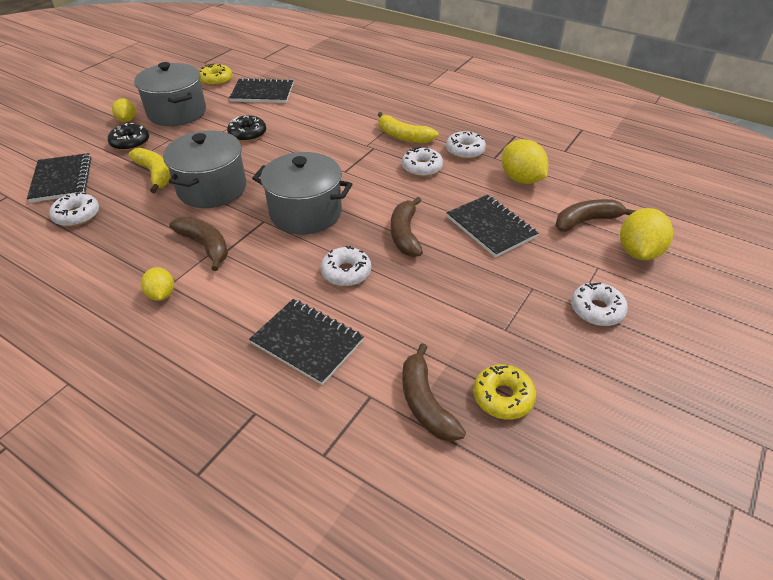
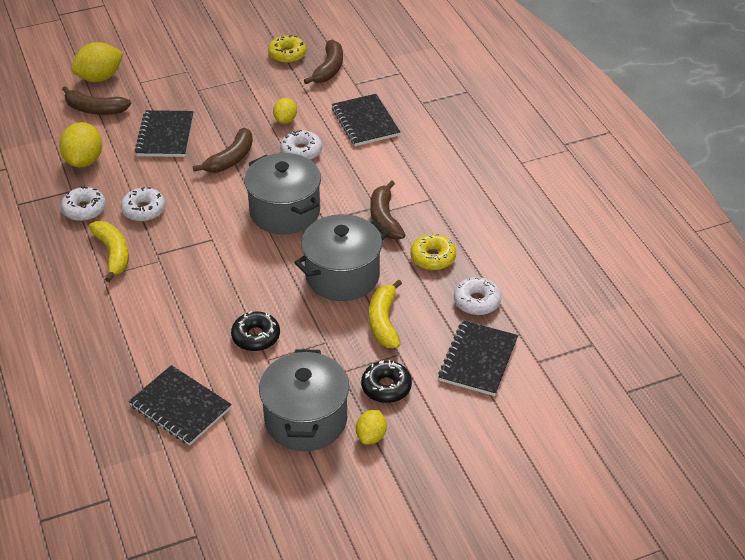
camera: 145 degrees left, 0 degrees up
(161, 294) = (438, 193): yellow lemon -> yellow lemon (285, 120)
(216, 80) = (213, 471): yellow donut -> yellow donut (433, 257)
(596, 310) = (179, 64): white donut -> none

